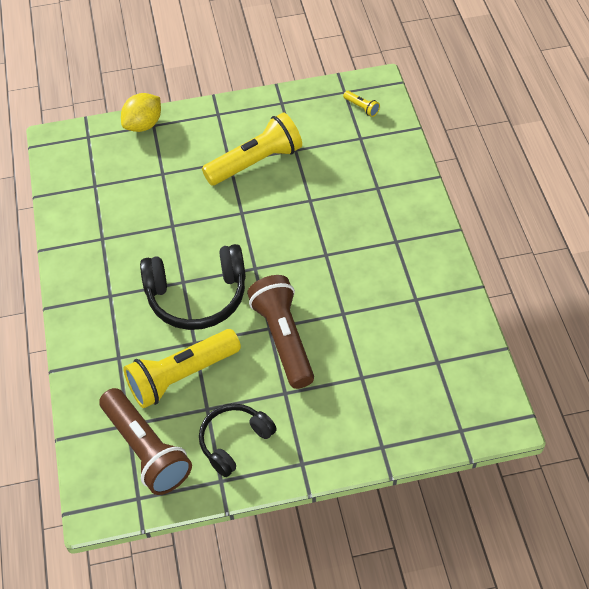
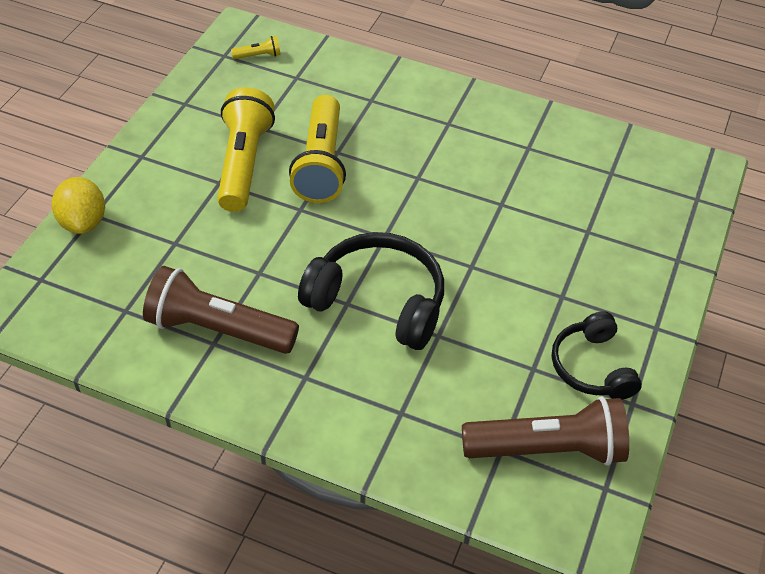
camera: 60 degrees left, 5 degrees down
(181, 376) = (474, 369): yellow flashlight -> yellow flashlight (321, 164)
(197, 296) = (378, 301): black headphones -> black headphones turned 90 degrees counterclockwise
(283, 339) = (494, 263): brown flashlight -> brown flashlight (217, 329)

